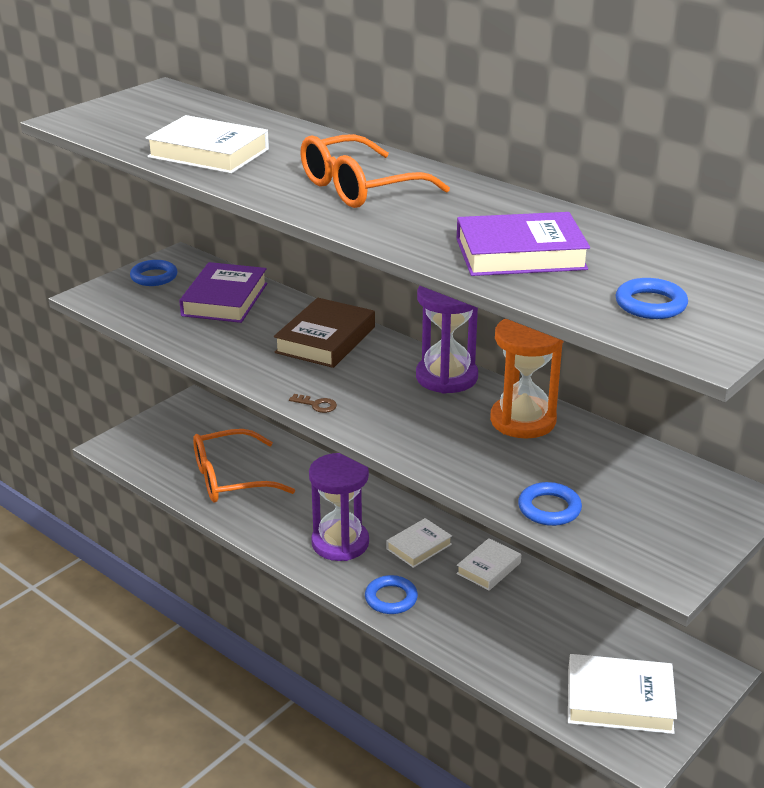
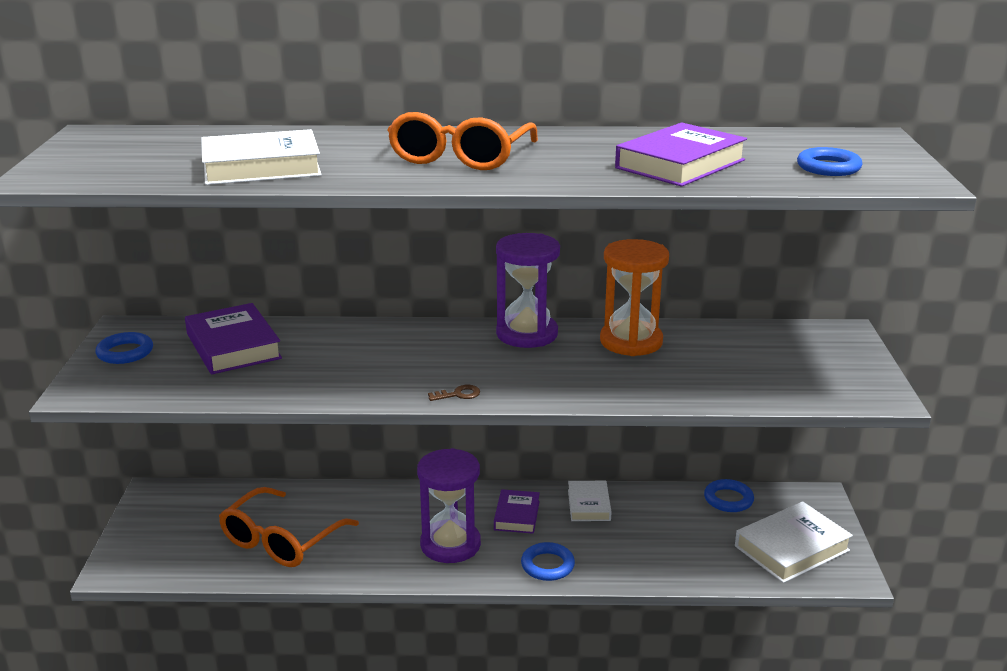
camera: 40 degrees left, 5 degrees down
(325, 340) = (382, 344): brown book -> none
(419, 546) = (517, 515): white book -> purple book
(549, 508) = (746, 391): blue ring -> blue ring (728, 499)

